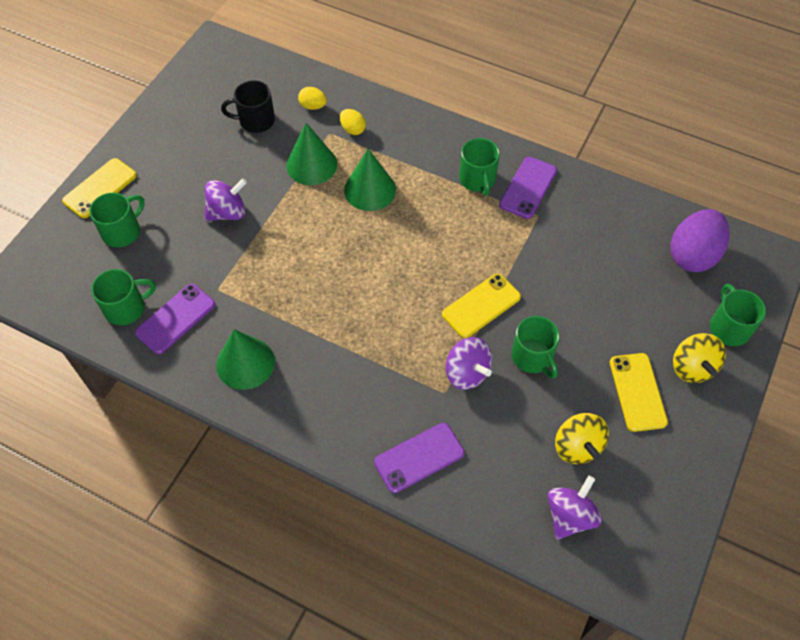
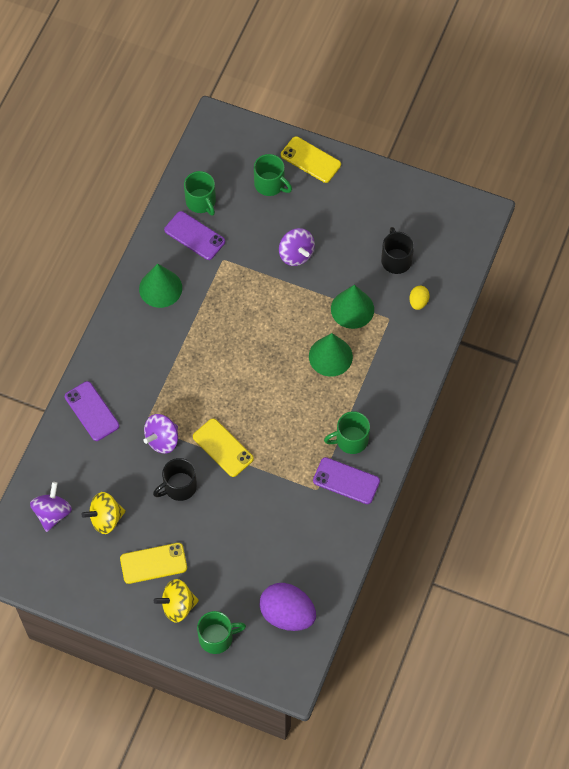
camera: 85 degrees right, 5 degrees up
(353, 129) = (395, 336): yellow egg -> none
(532, 357) = (179, 487): green mug -> black mug
(570, 515) = (52, 513): purple spinning top -> purple spinning top turned 105 degrees counterclockwise

